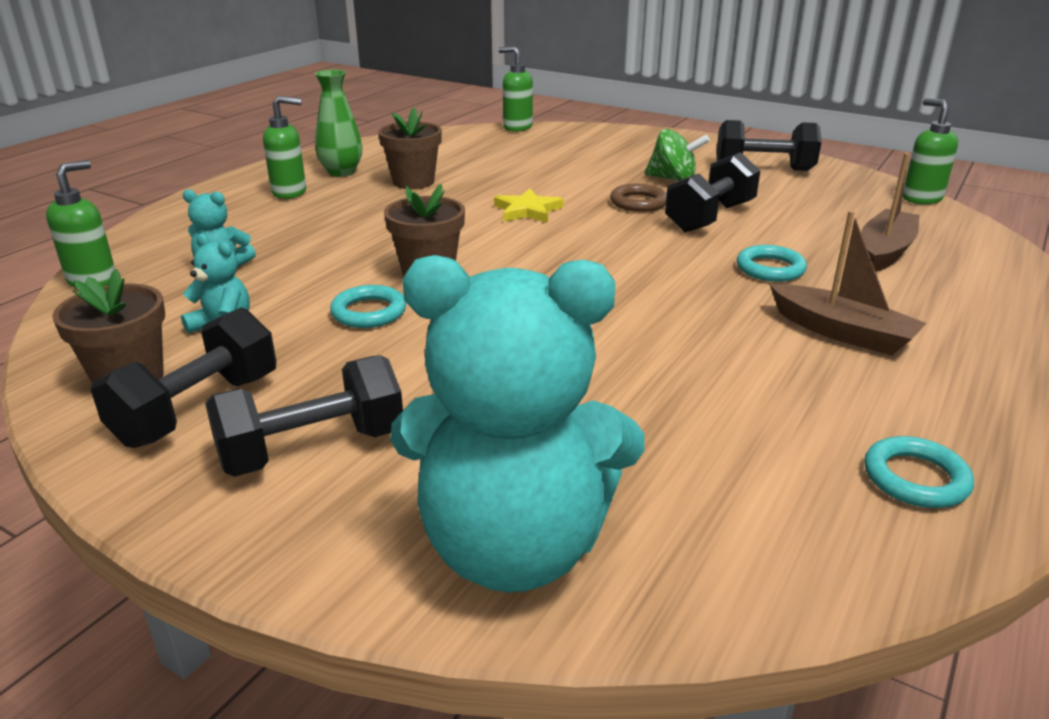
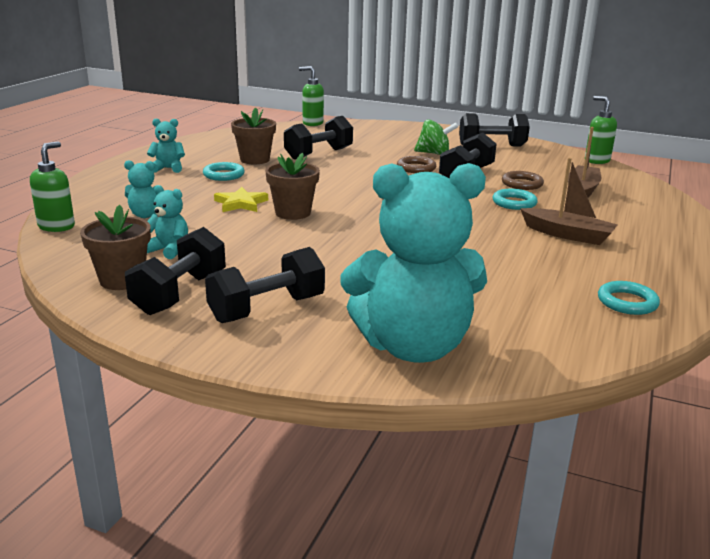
camera: 10 degrees left, 5 degrees down
(290, 192) = (168, 168): green soap dispenser -> turquoise teddy bear
(341, 172) = (199, 155): green vase -> none
(369, 312) = (264, 237): turquoise ring -> turquoise ring (223, 175)
(506, 175) = (318, 154): none -> black dumbbell
(527, 210) = (343, 175): yellow star -> yellow star (241, 203)
(792, 235) = (522, 184): none -> brown ring

